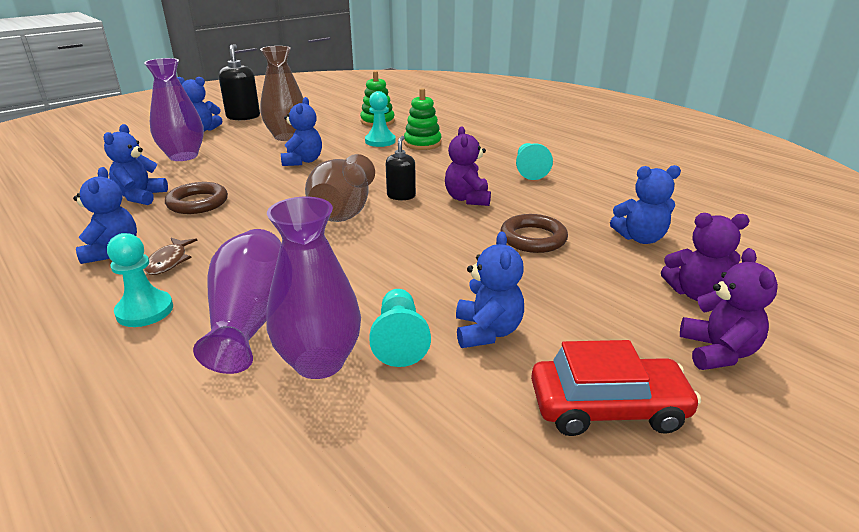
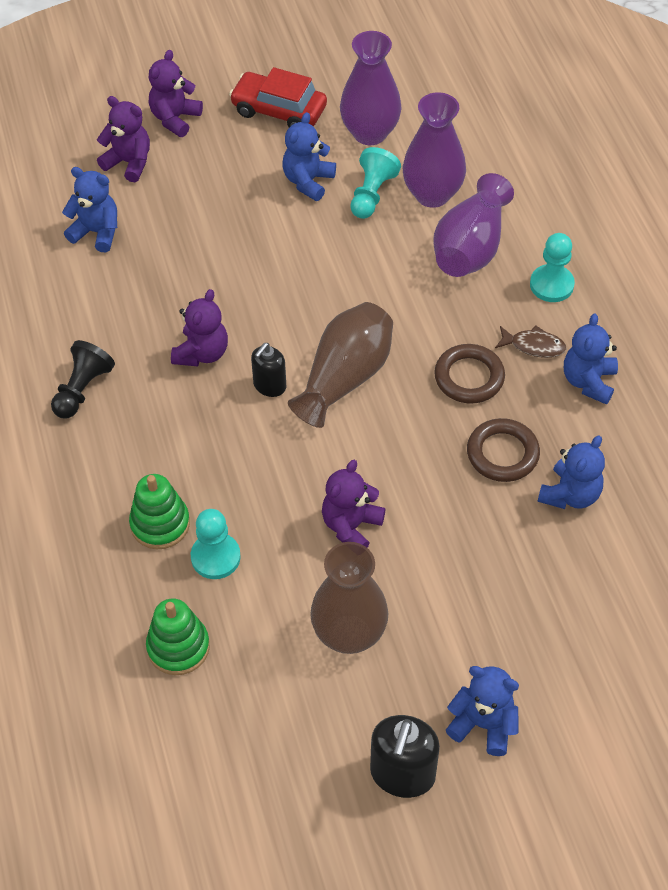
camera: 155 degrees left, 25 degrees up
(169, 261) = (533, 346): brown fish -> brown fish turned 75 degrees clockwise
(183, 156) = (517, 611): purple vase -> purple vase (370, 133)
(303, 161) = (351, 526): blue teddy bear -> purple teddy bear
(529, 170) = (82, 389): turquoise pawn -> black pawn
(533, 238) = (191, 265): brown ring -> brown ring (469, 377)

